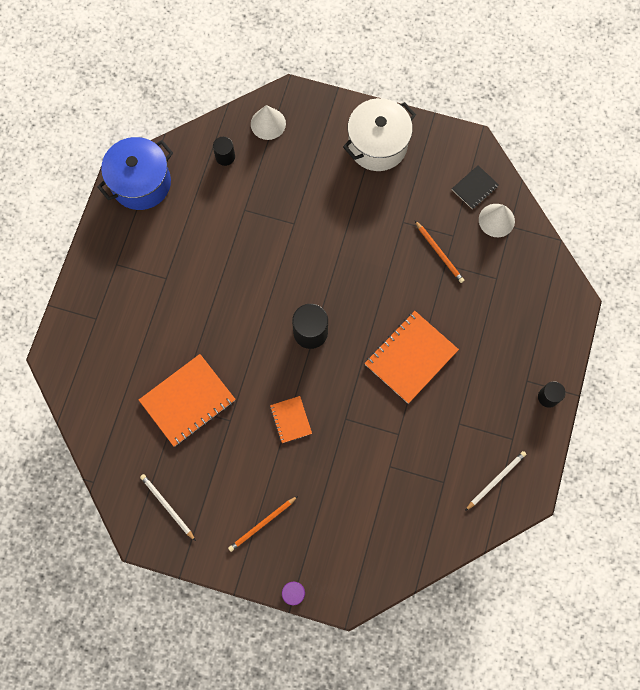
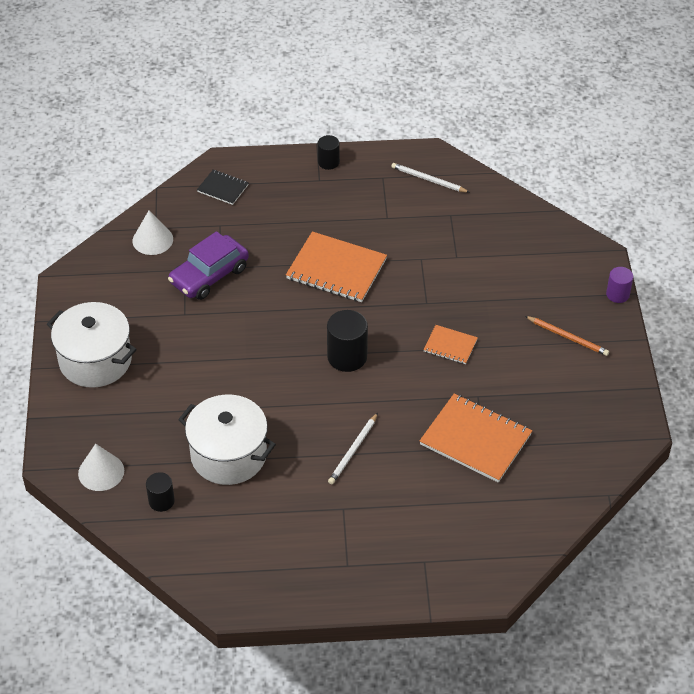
camera: 110 degrees left, 25 degrees down
(141, 183) = (229, 577): blue pot -> none
(167, 506) = (595, 420): white pencil -> white pencil (353, 450)
(248, 213) = (228, 455): none -> white pot
(290, 420) = (450, 346): orange notebook -> orange notebook turned 60 degrees clockwise
(439, 253) = (209, 275): orange pencil -> purple car
(474, 188) = (120, 265): black notebook -> black notebook (223, 188)

